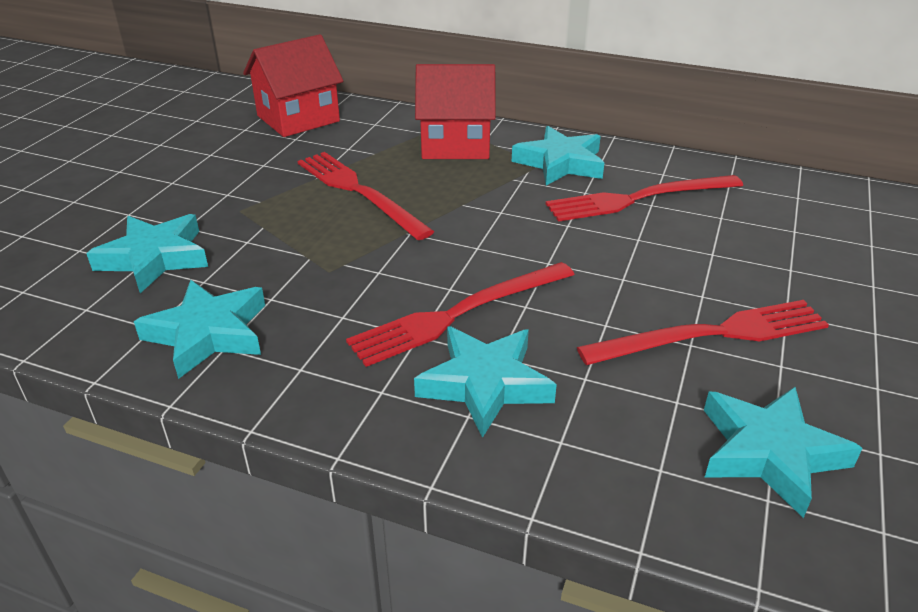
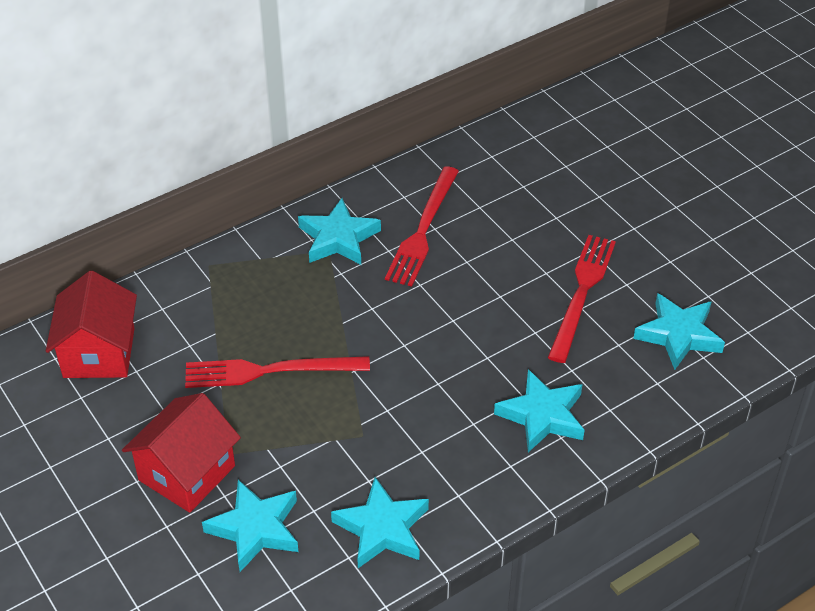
camera: 55 degrees left, 10 degrees up
(455, 144) = (250, 279): red house -> red house (187, 473)
(459, 314) = (469, 393): red fork -> none

